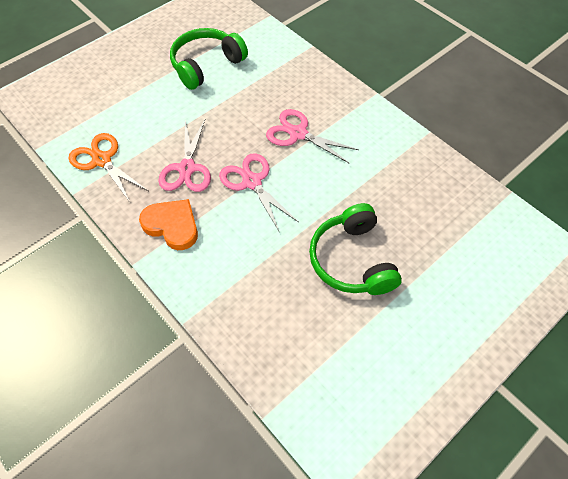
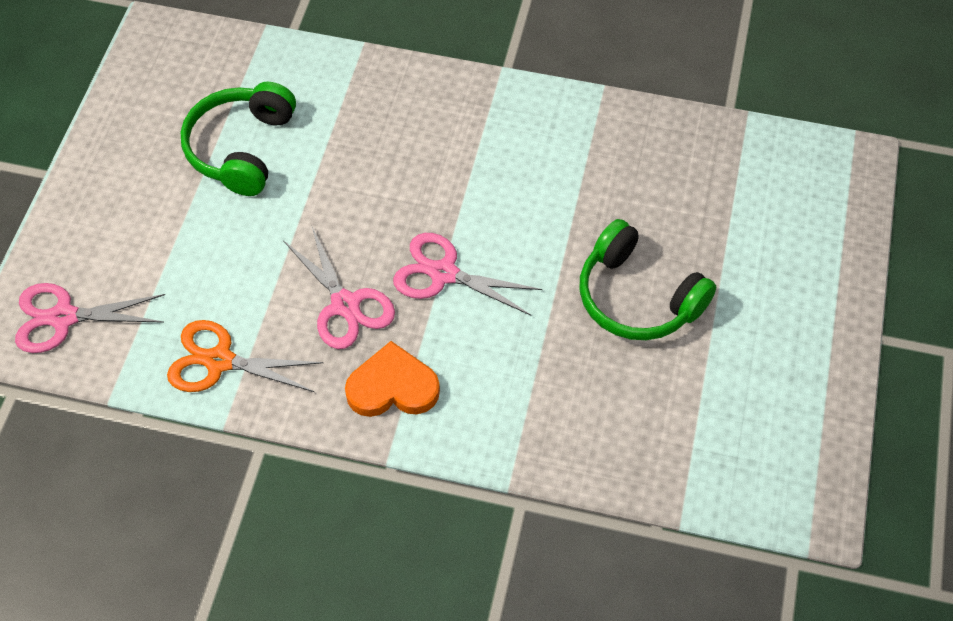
camera: 35 degrees left, 0 degrees up
(298, 134) = (448, 177): pink scissors -> pink scissors (63, 317)

